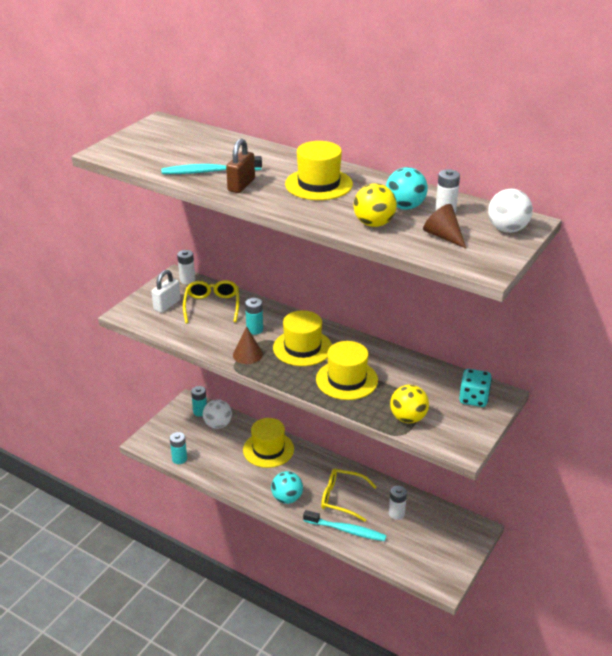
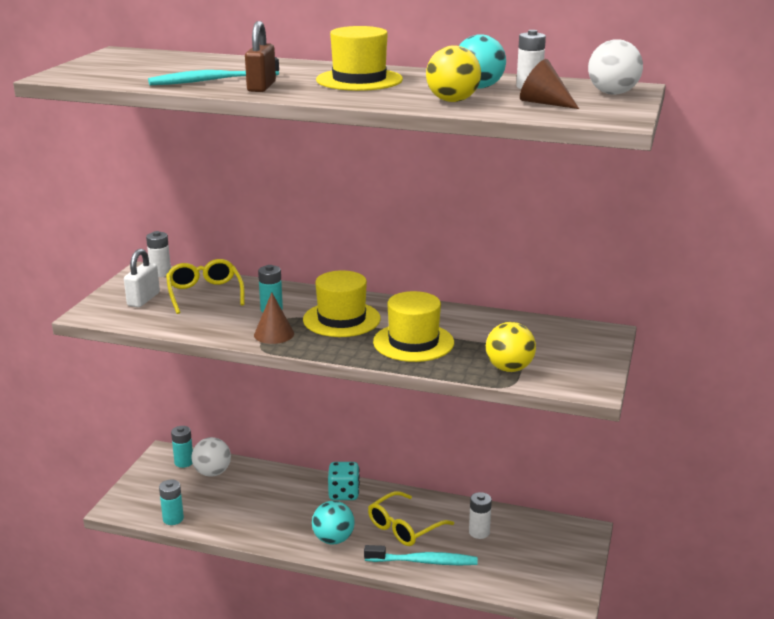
camera: 15 degrees left, 10 degrees down
(268, 449) = (289, 489): yellow hat -> none
(342, 498) = (404, 527): yellow glasses -> yellow glasses turned 45 degrees counterclockwise
(473, 399) = (576, 340): turquoise dice -> turquoise dice (344, 493)

